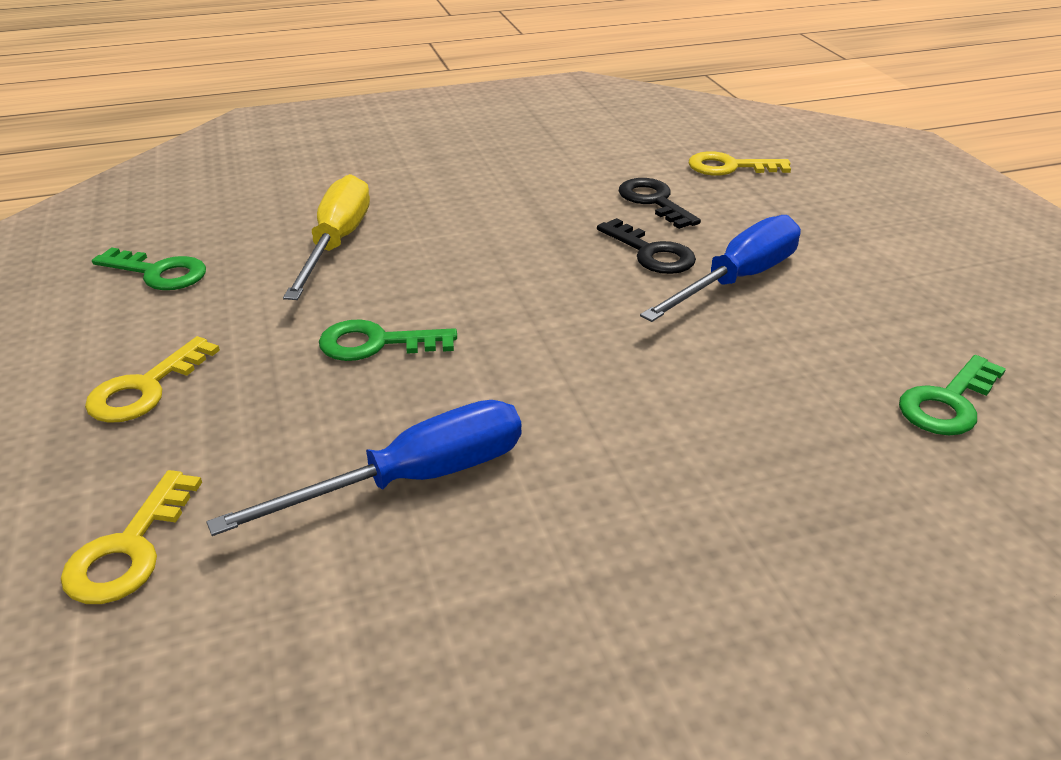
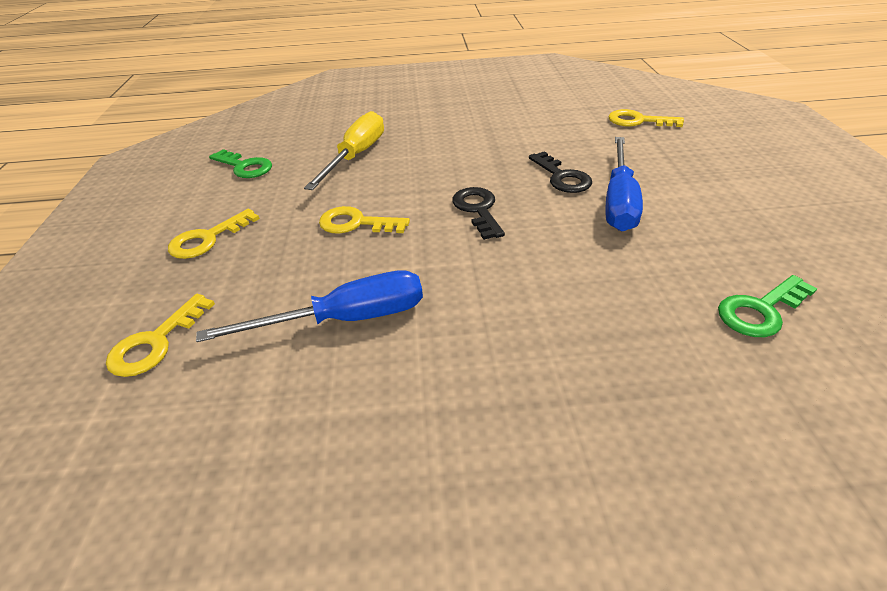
camera: 15 degrees right, 5 degrees up
(376, 343) = (356, 223): green key -> yellow key
(654, 201) = (575, 141): black key -> black key (478, 210)
(737, 280) = (619, 201): blue screwdriver -> blue screwdriver turned 135 degrees clockwise

